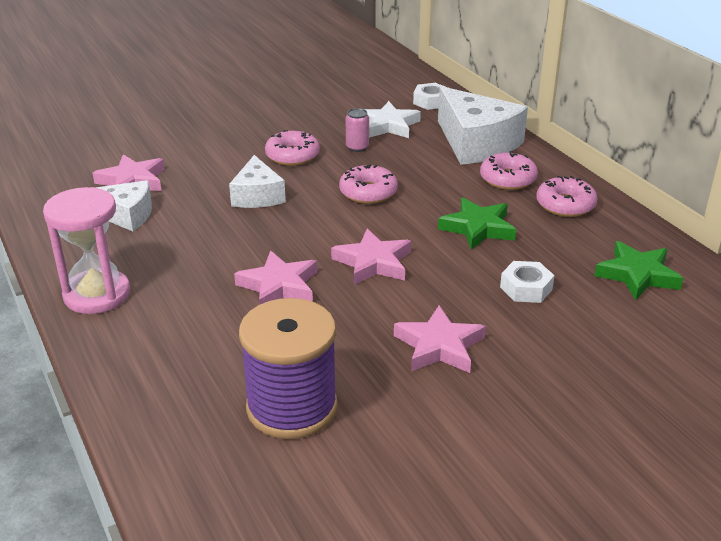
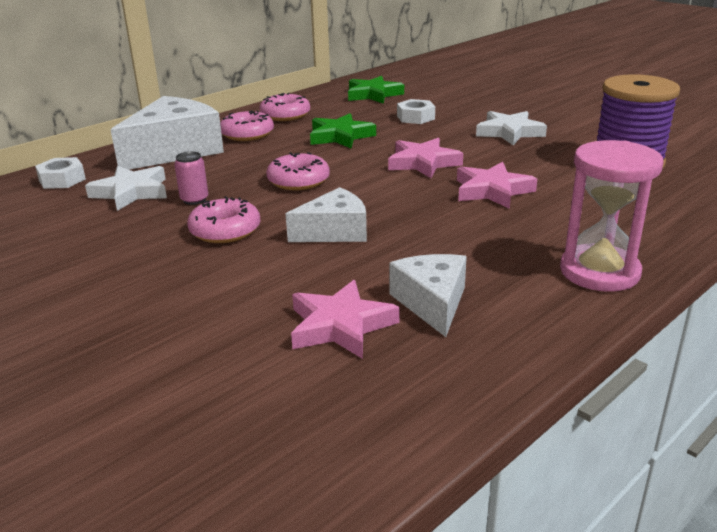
camera: 105 degrees left, 5 degrees down
(439, 346) = (509, 132): pink star -> white star

